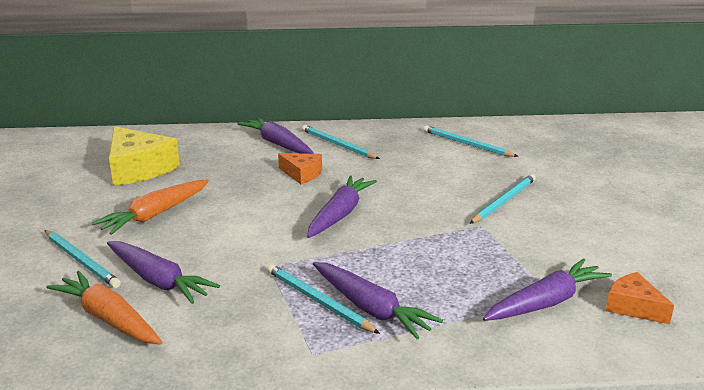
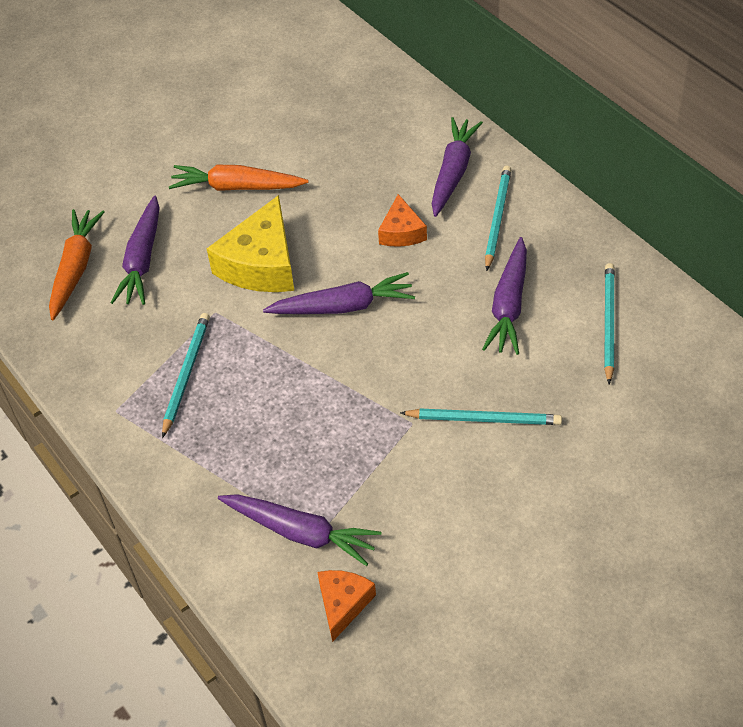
camera: 60 degrees right, 25 degrees up
(81, 261) = (135, 197): turquoise pencil -> none
(138, 169) = (308, 117): yellow cheese -> yellow cheese (261, 264)
(371, 308) = (200, 414): purple carrot -> purple carrot (509, 305)

